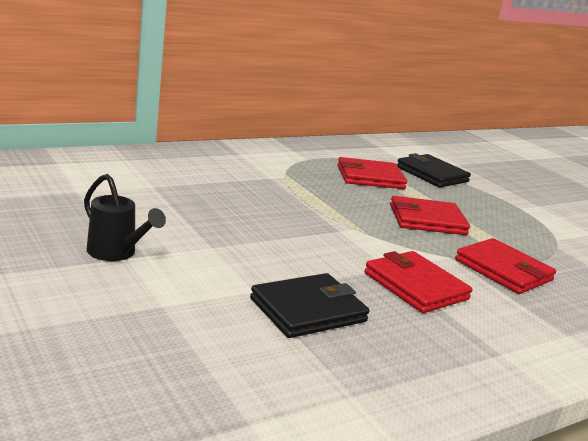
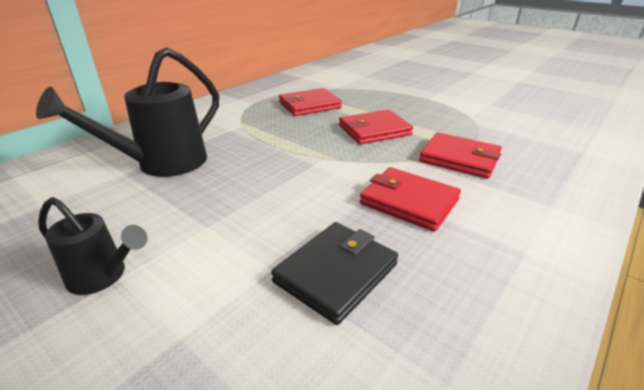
camera: 15 degrees left, 10 degrees up
(191, 189) = (163, 164): none -> black watering can
(432, 174) = (352, 89): black wallet -> none

